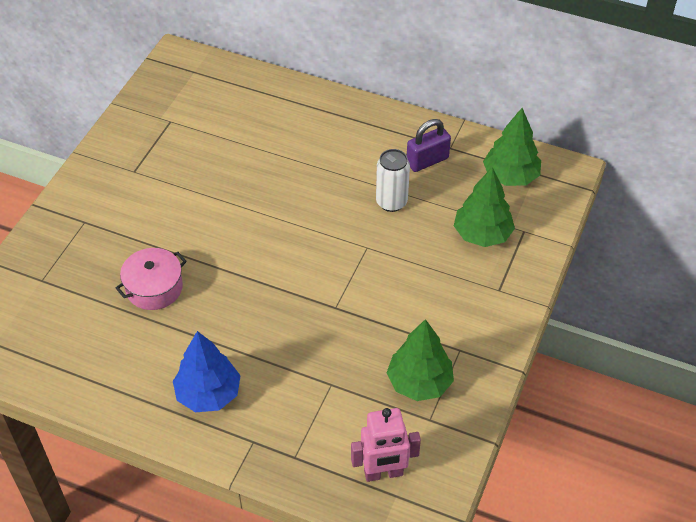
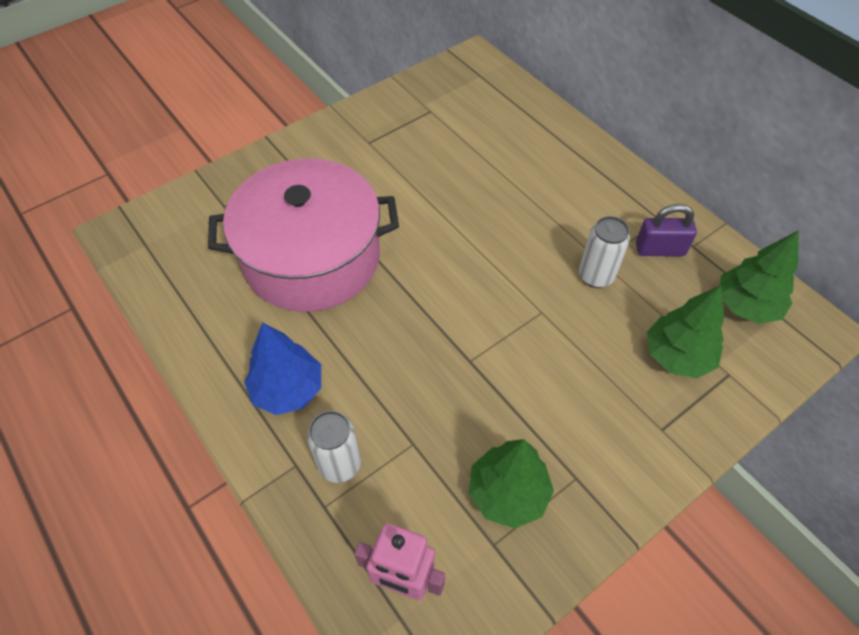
camera: 30 degrees right, 5 degrees up
(154, 288) = (312, 258): pink pot -> pink pot, size x2.26
(286, 424) = (339, 464): none -> white can

